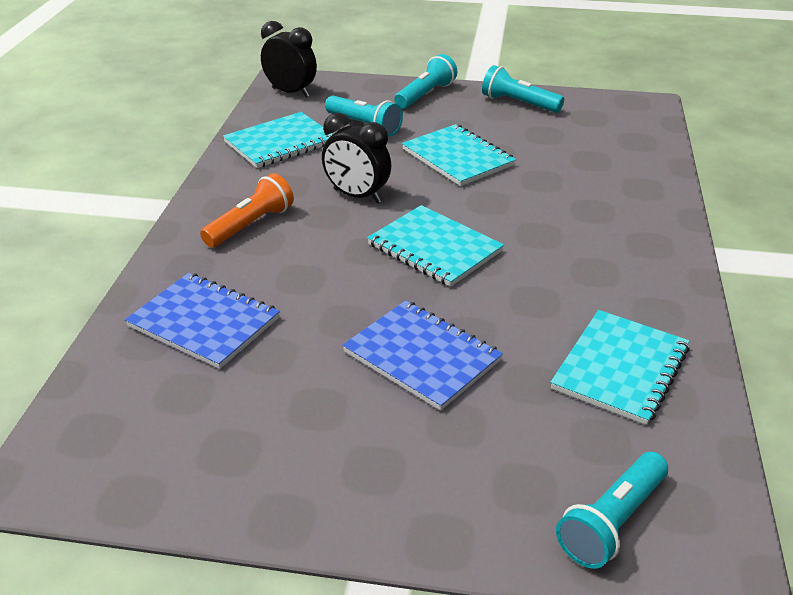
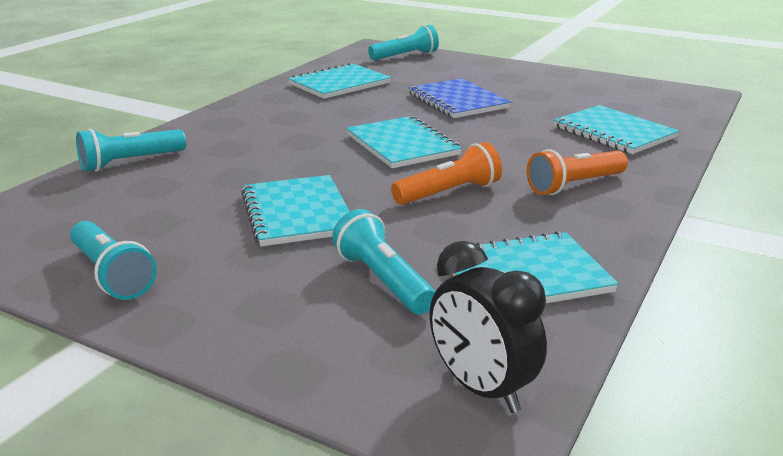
camera: 160 degrees left, 10 degrees down
(204, 322) = (613, 132): blue notebook -> turquoise notebook
(357, 196) = (449, 193): black clock -> orange flashlight
(425, 95) = (232, 324): turquoise flashlight -> turquoise flashlight (131, 162)

